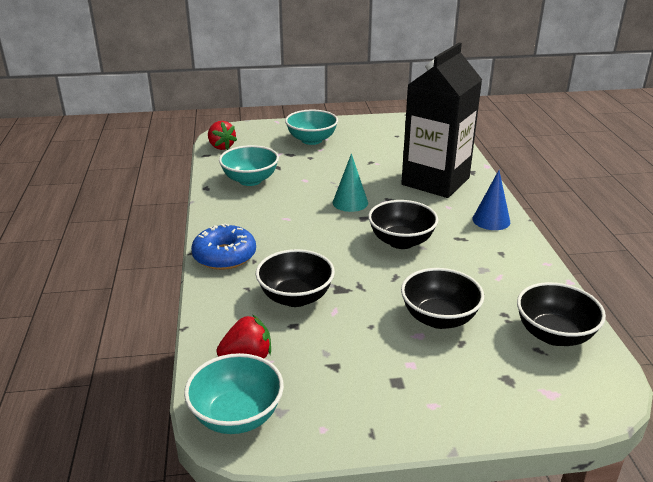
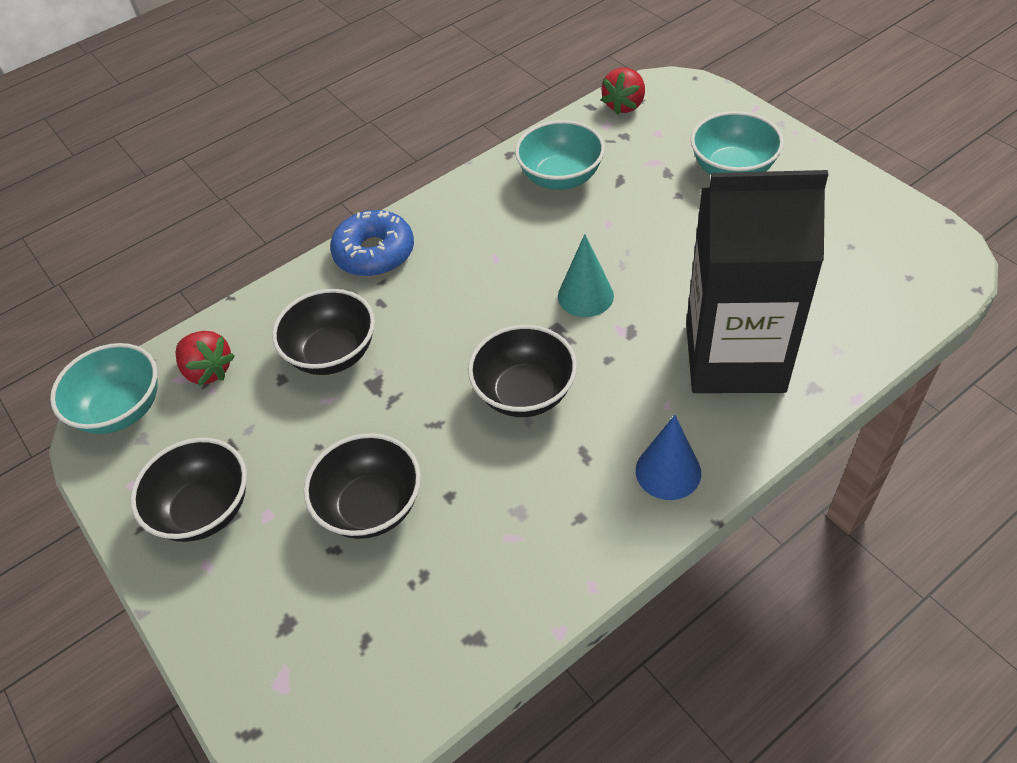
camera: 65 degrees right, 20 degrees up
(554, 335) = (408, 650): black bowl -> black bowl (205, 510)

